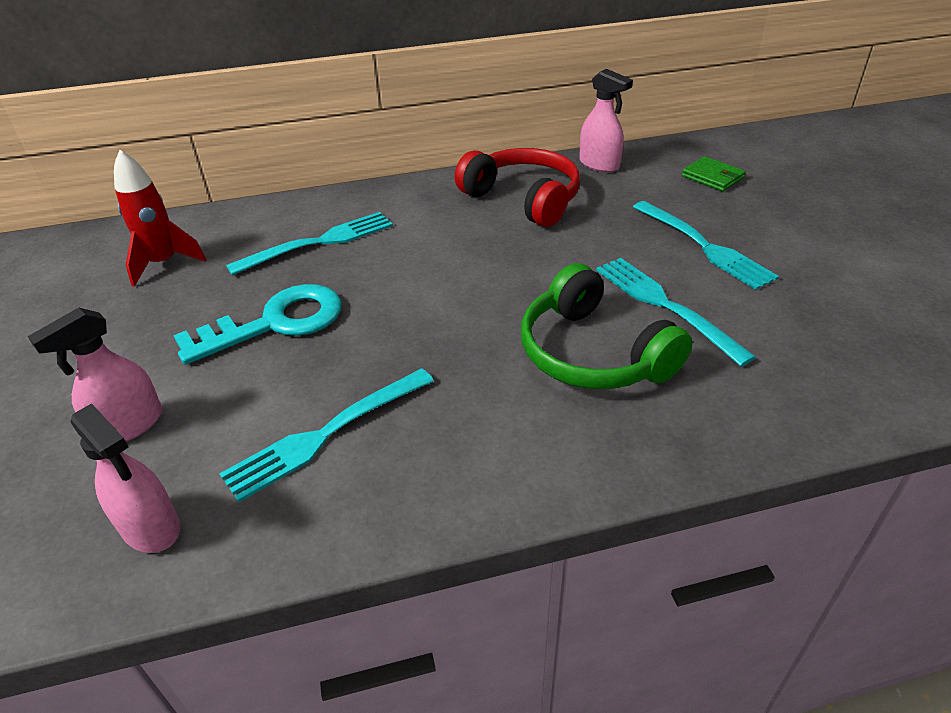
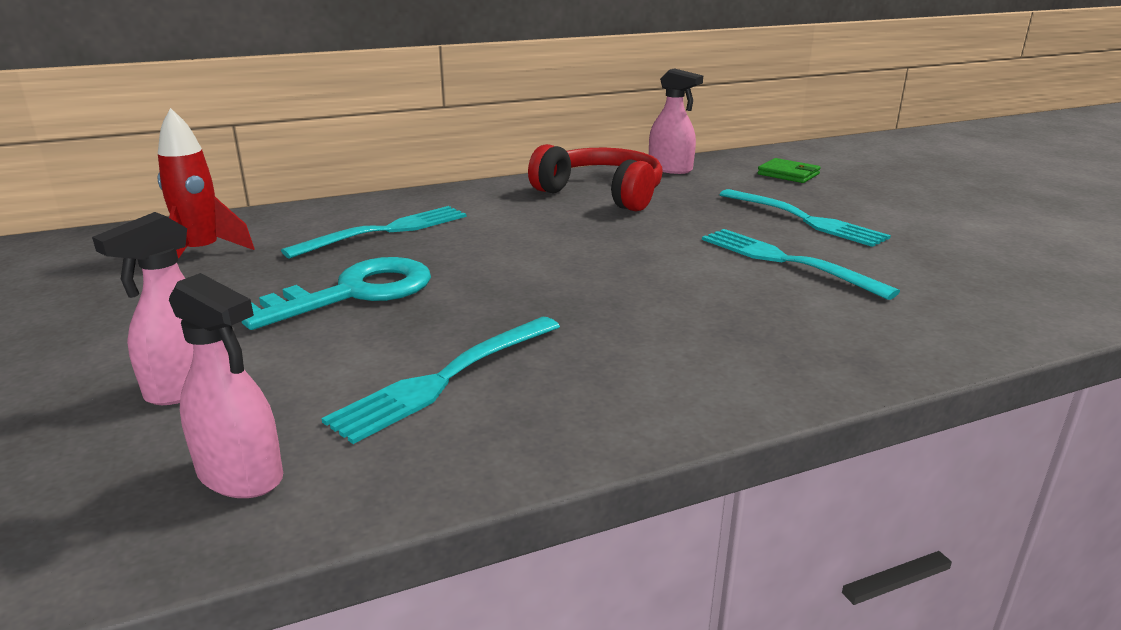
camera: 10 degrees left, 15 degrees down
(593, 353) = (727, 298): green headphones -> none

